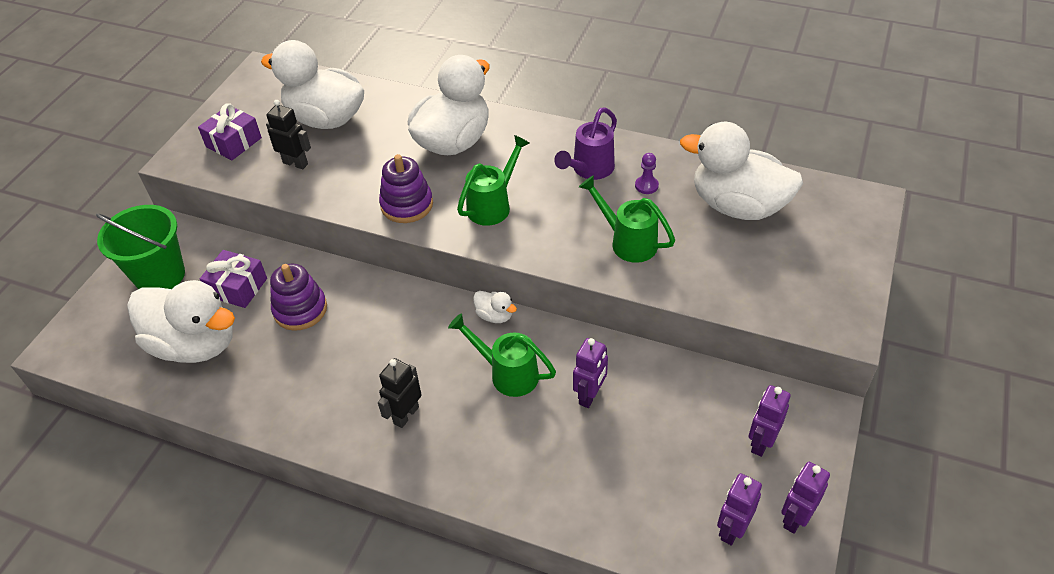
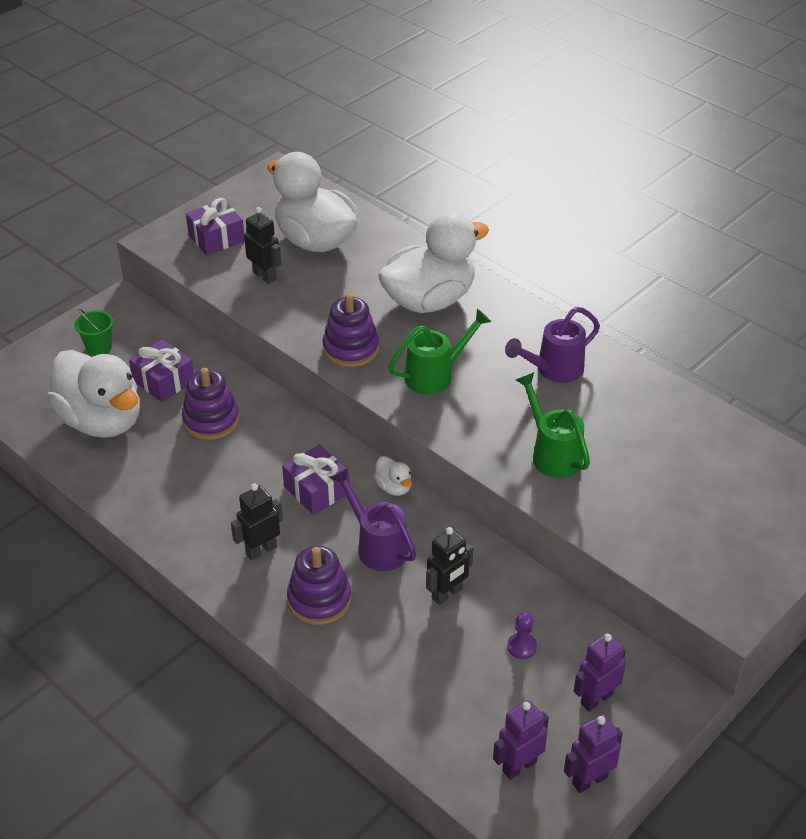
camera: 20 degrees right, 5 degrees down
(160, 276) = (99, 347): green bucket -> green bucket, size x0.50
(428, 341) = (317, 490): none -> purple gift
(481, 442) = (319, 599): none -> purple stacking toy
(507, 373) = (377, 546): green watering can -> purple watering can
(590, 395) = (447, 594): purple robot -> black robot
(646, 186) = (604, 404): purple pawn -> purple pawn (521, 647)
(737, 206) = (690, 454): white duck -> none

